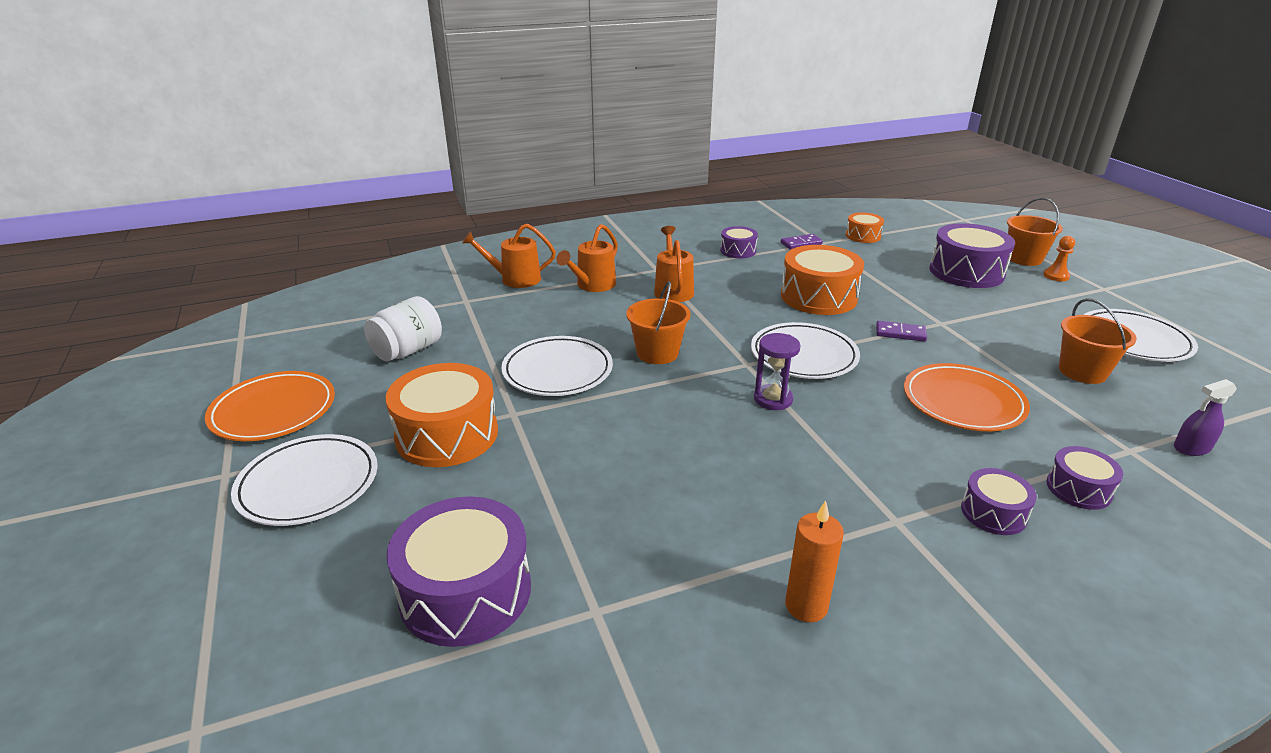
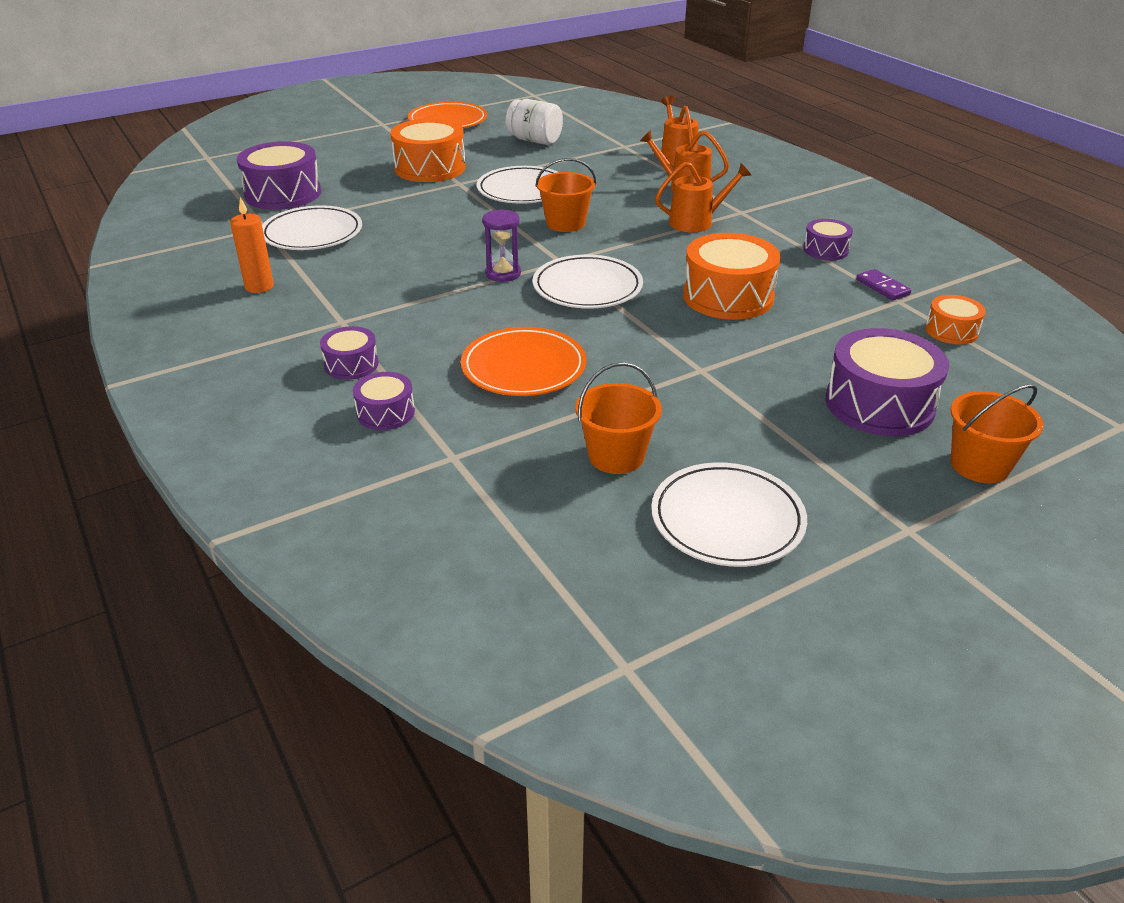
camera: 80 degrees right, 5 degrees up
(308, 484) = (375, 143): white plate -> white plate (312, 233)
(900, 333) = (660, 342): purple domino -> none
(1056, 276) = (926, 487): orange pawn -> none
(1191, 448) = (463, 502): purple spray bottle -> none

